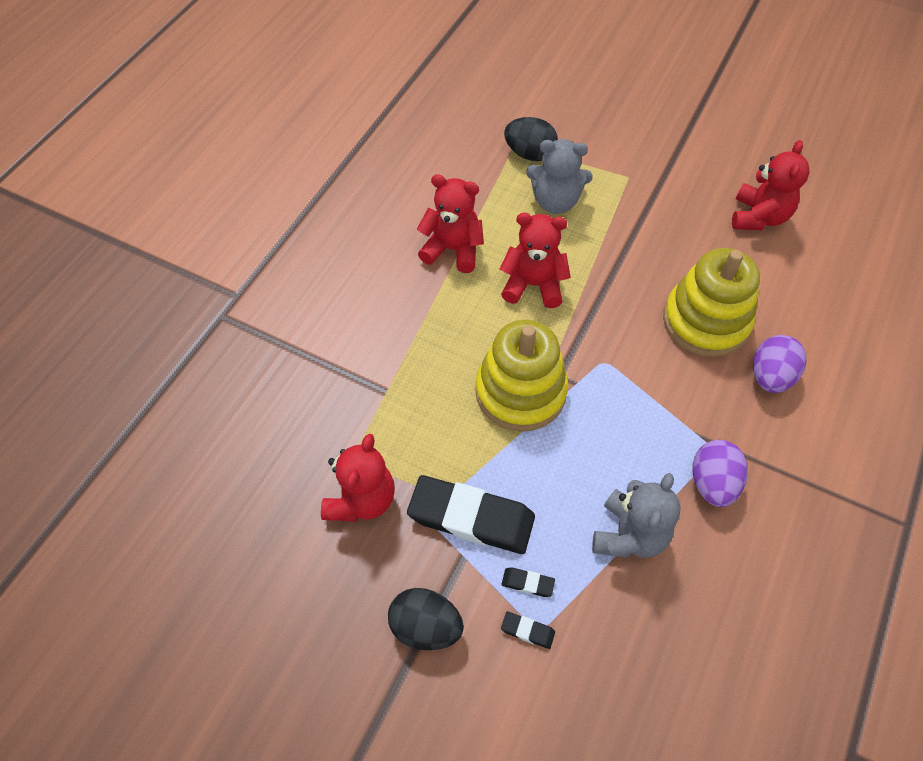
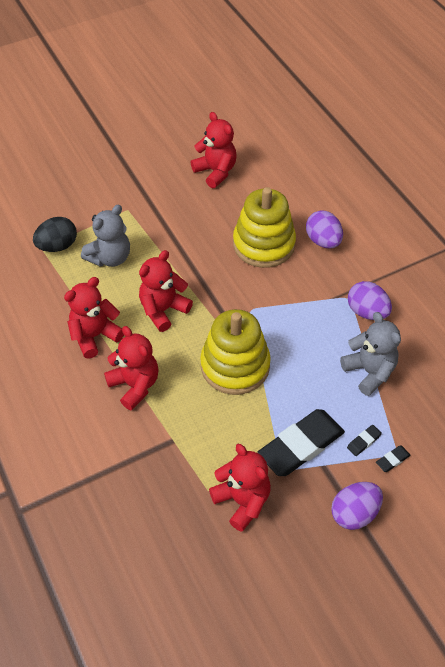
camera: 55 degrees left, 5 degrees down
(423, 318) = (135, 385): none -> red teddy bear
(426, 626) = (354, 513): black egg -> purple egg

